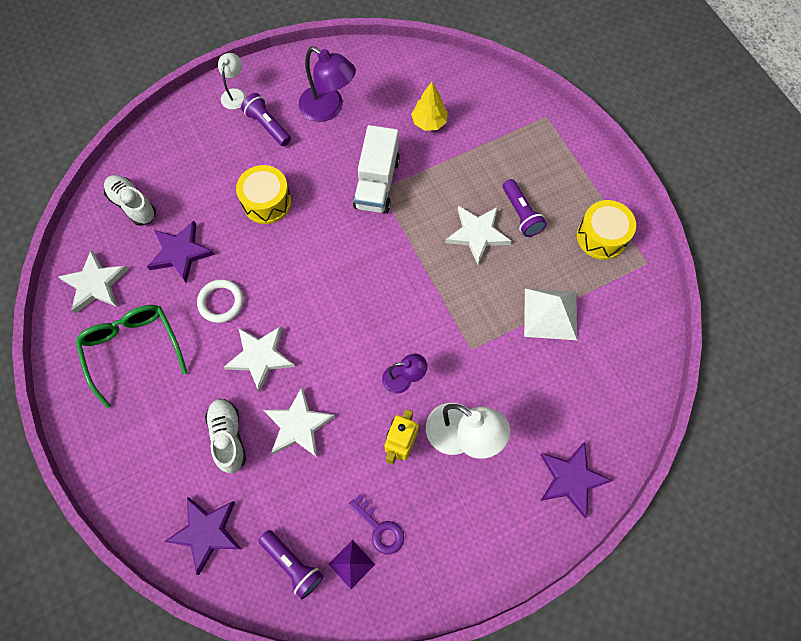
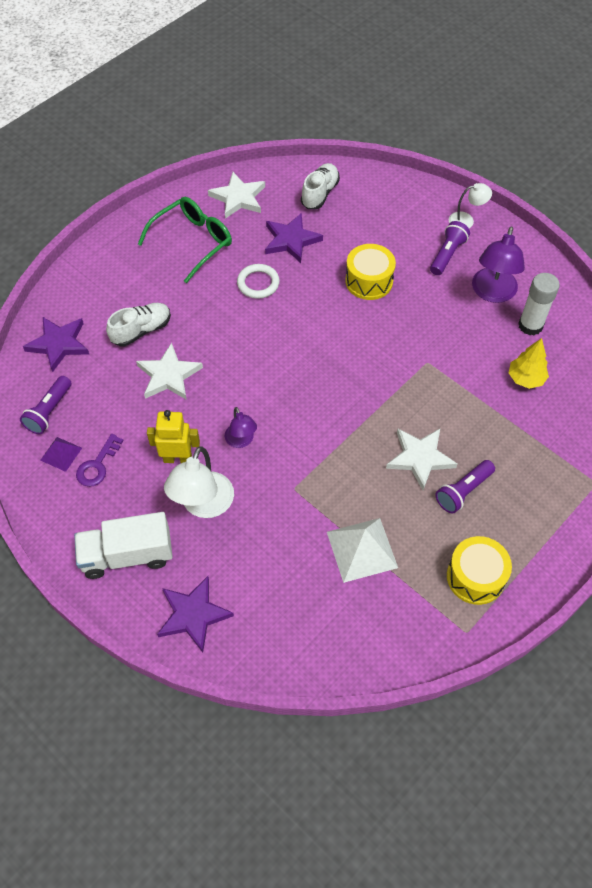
camera: 70 degrees right, 10 degrees down
(260, 357) = (220, 328): white star -> none
(376, 95) = (530, 325): none -> white glue stick
(377, 183) = (432, 357): white truck -> white truck (127, 555)

